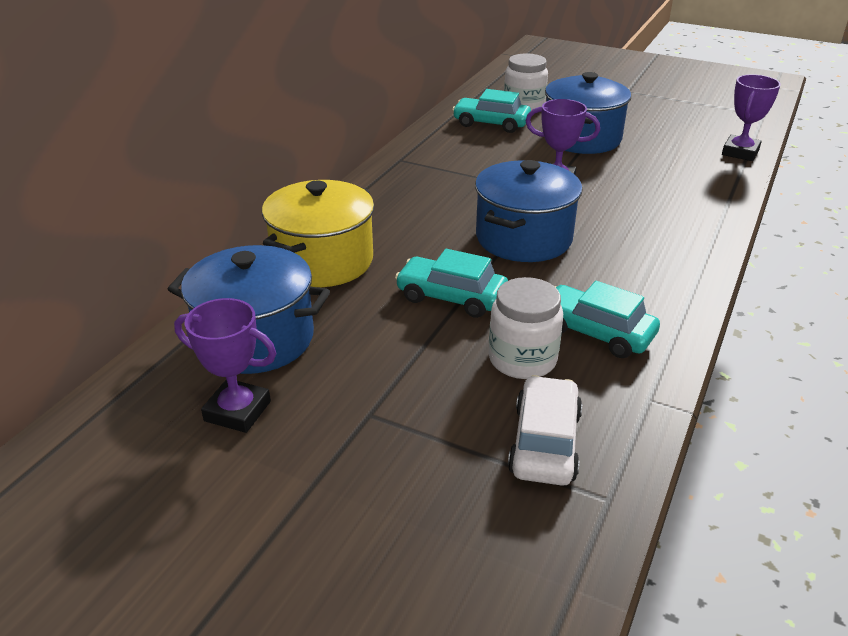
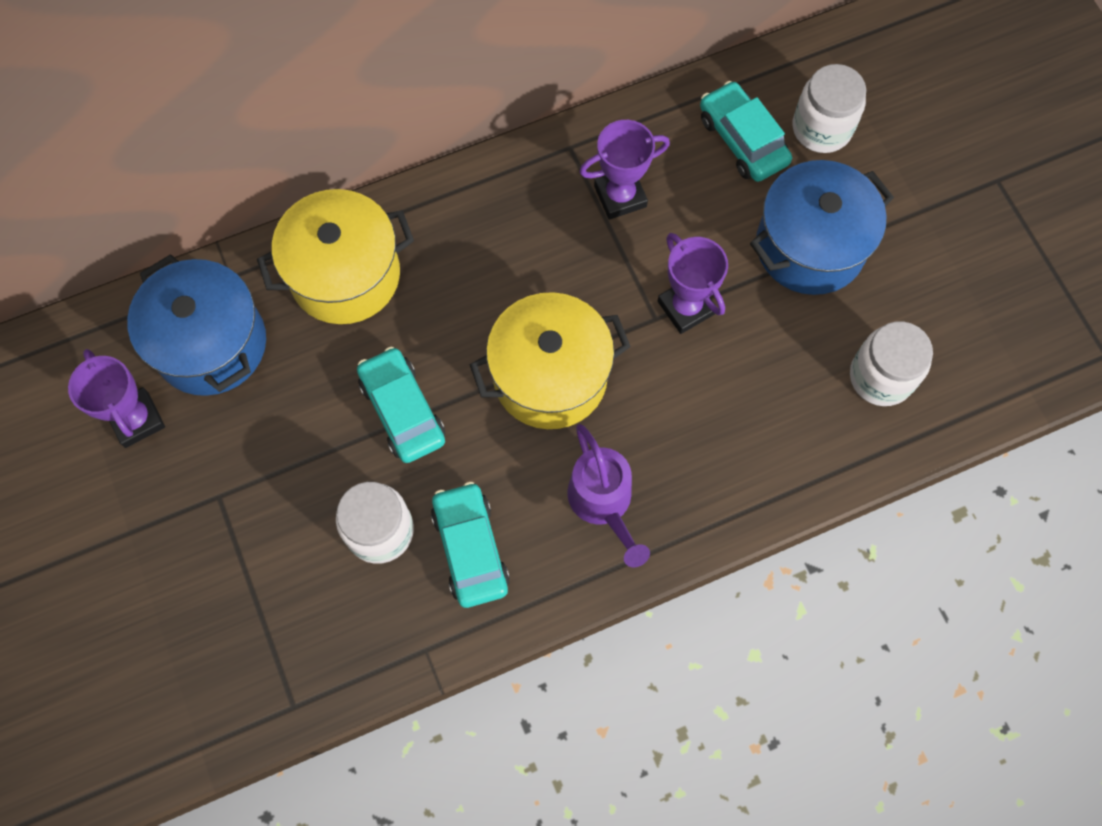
camera: 40 degrees right, 35 degrees up
(523, 238) = (550, 377): blue pot -> yellow pot
(544, 442) = (306, 625): white car -> none
(640, 269) = (603, 504): none -> purple watering can
(689, 160) = (881, 377): none -> white jar
(740, 152) = (960, 407): purple trophy -> purple trophy (620, 196)

